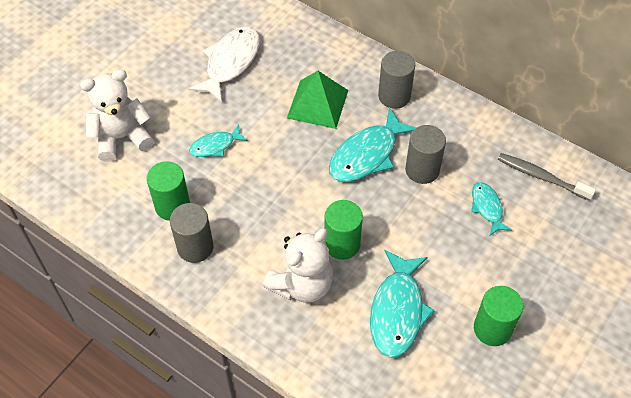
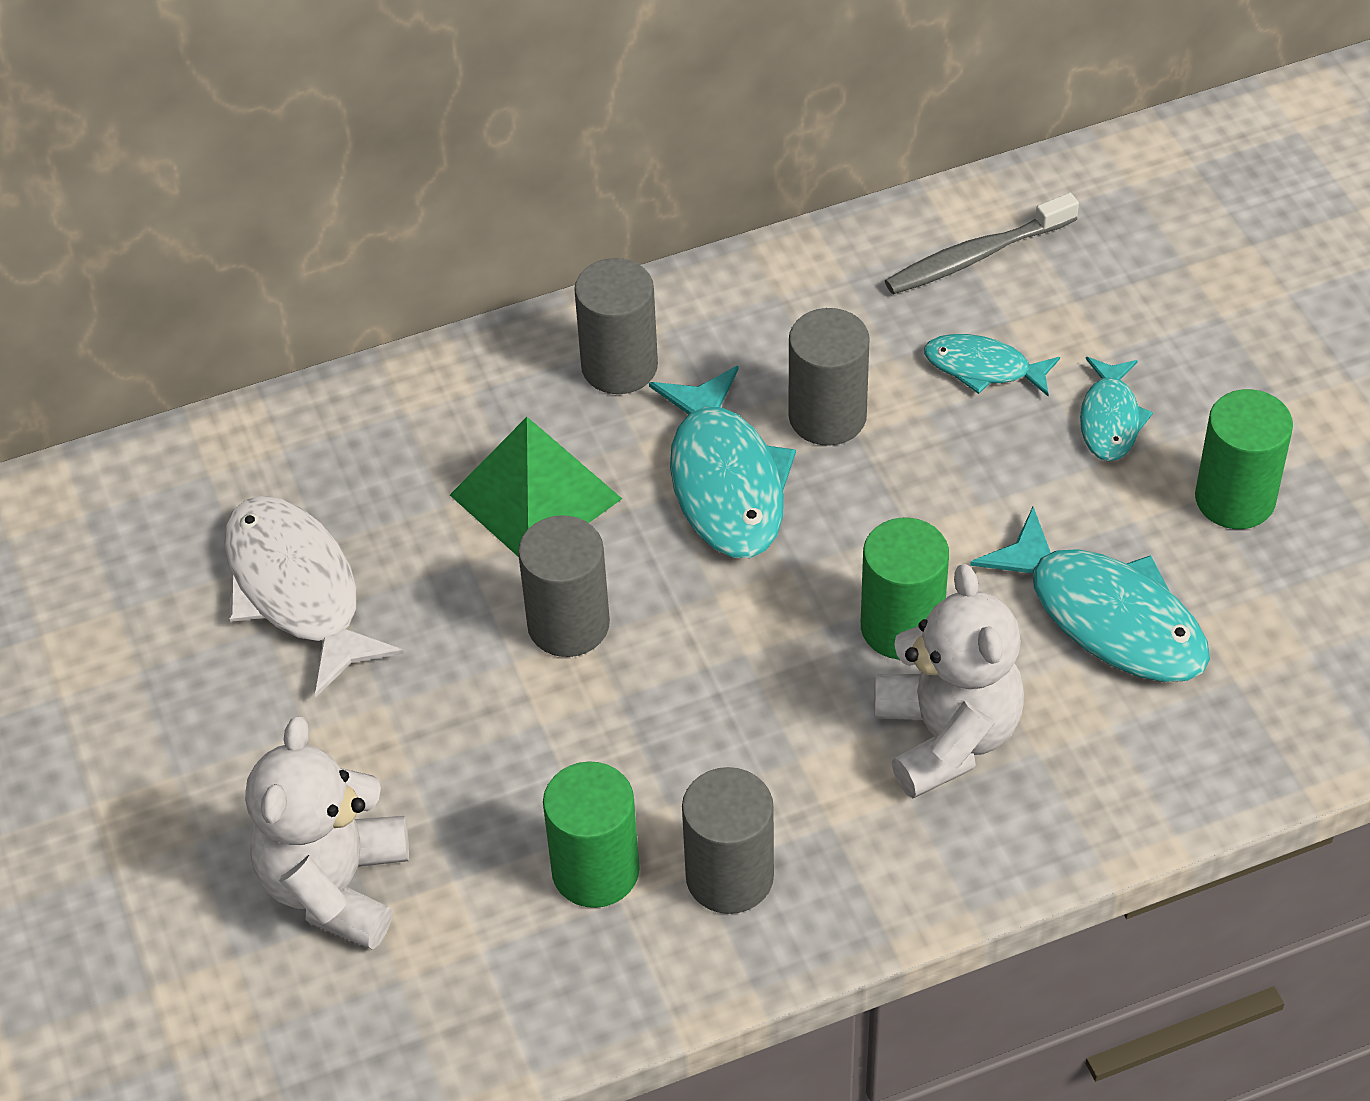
camera: 55 degrees left, 5 degrees down
(215, 146) = (499, 723): turquoise fish -> turquoise fish (1110, 419)
(270, 143) = (568, 624): none -> grey cylinder

